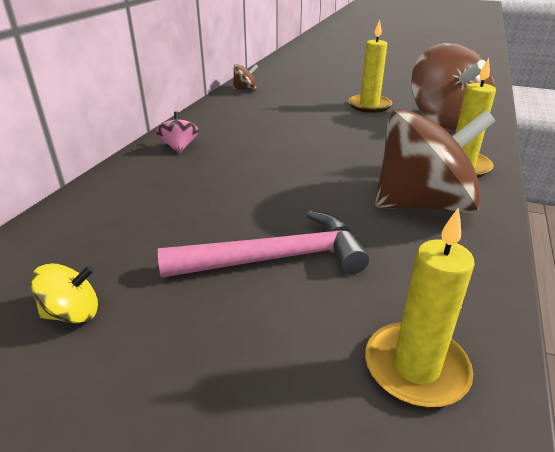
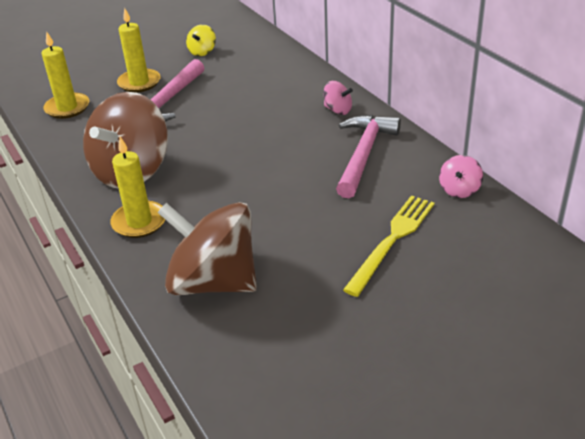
camera: 130 degrees right, 5 degrees up
(241, 120) = (363, 154): none -> pink hammer
(245, 89) = (459, 190): brown spinning top -> pink spinning top
(321, 92) = (392, 240): none -> yellow fork
(369, 106) = (312, 253): yellow candle -> yellow candle (139, 83)

